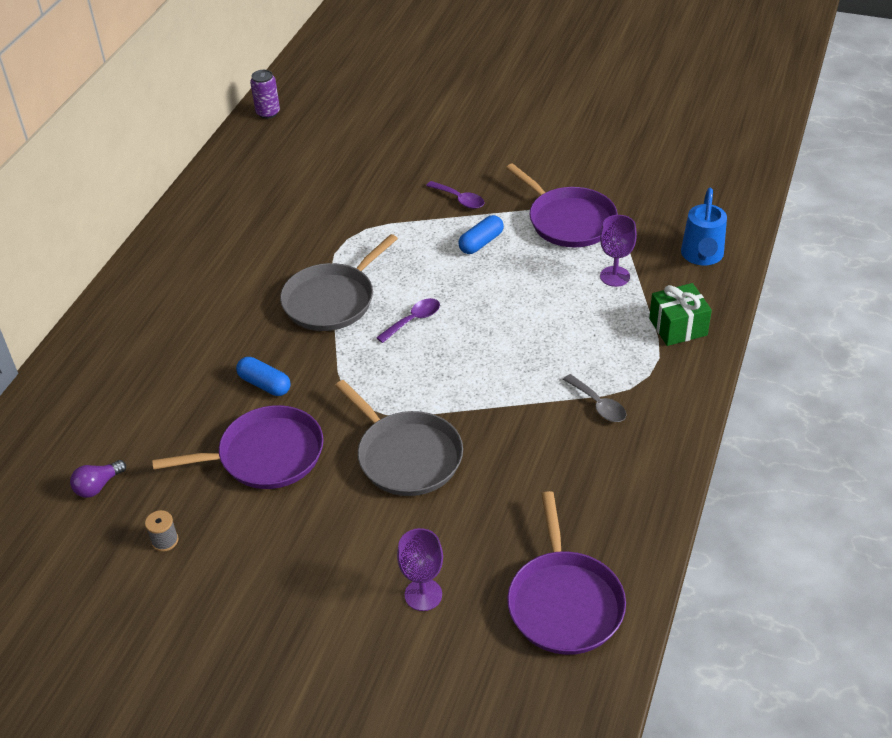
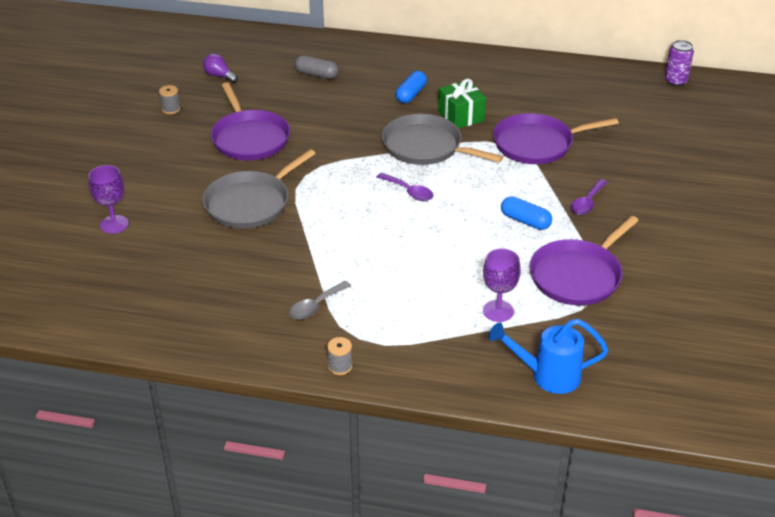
camera: 80 degrees right, 5 degrees down
(138, 385) = (316, 75): none -> grey capsule
(265, 384) = (323, 128): blue capsule -> blue capsule (411, 94)
(564, 602) = (99, 295): purple pan -> purple pan (537, 144)
(678, 327) = (430, 357): green gift -> green gift (461, 116)
(689, 391) = (340, 366): none -> grey spool

